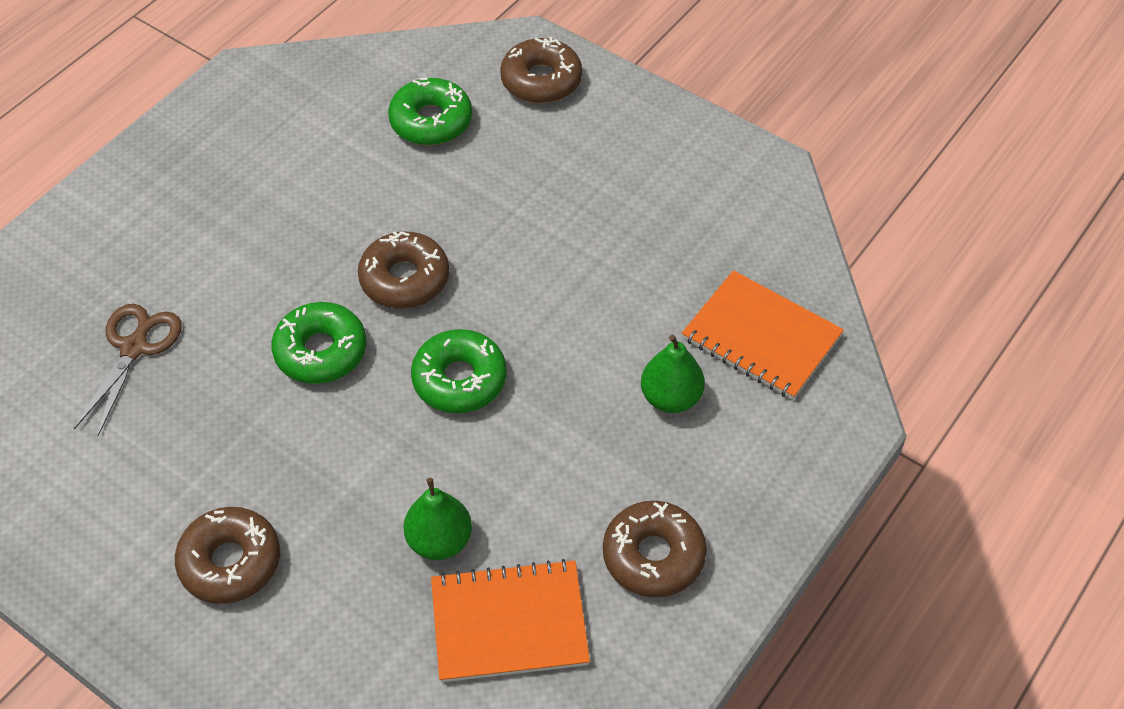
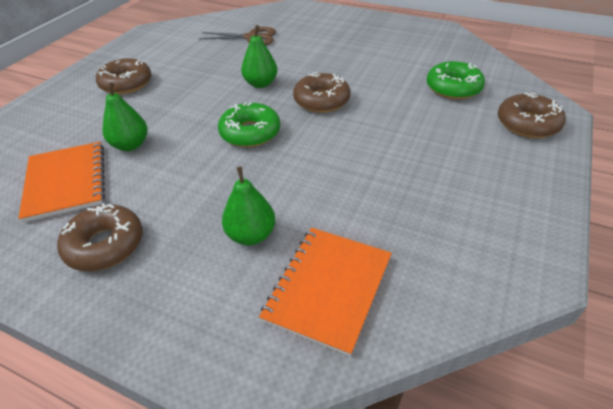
camera: 80 degrees right, 10 degrees down
(321, 351) = (261, 84): green donut -> green pear

